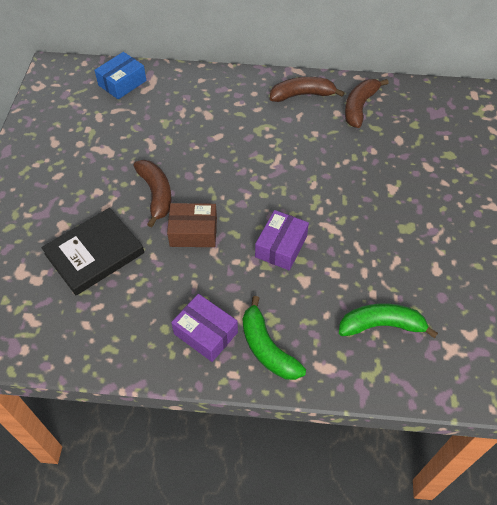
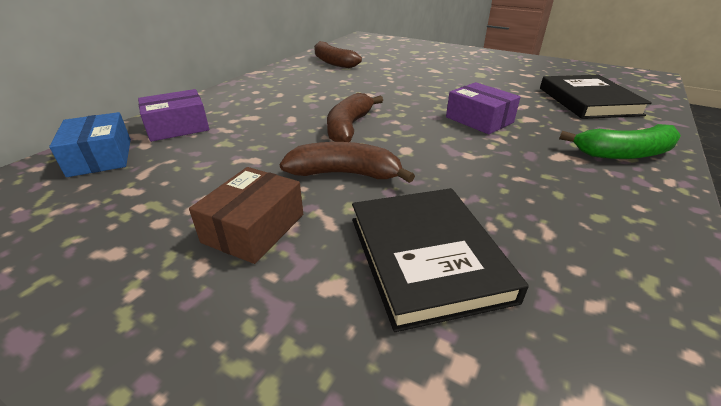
camera: 65 degrees left, 20 degrees down
(193, 232) = (430, 161): brown box -> brown box (254, 228)
(205, 333) = (605, 186): purple box -> purple box (178, 127)
(302, 95) = (289, 75): brown banana -> brown banana (349, 127)
(381, 325) = (588, 101): green banana -> black book

